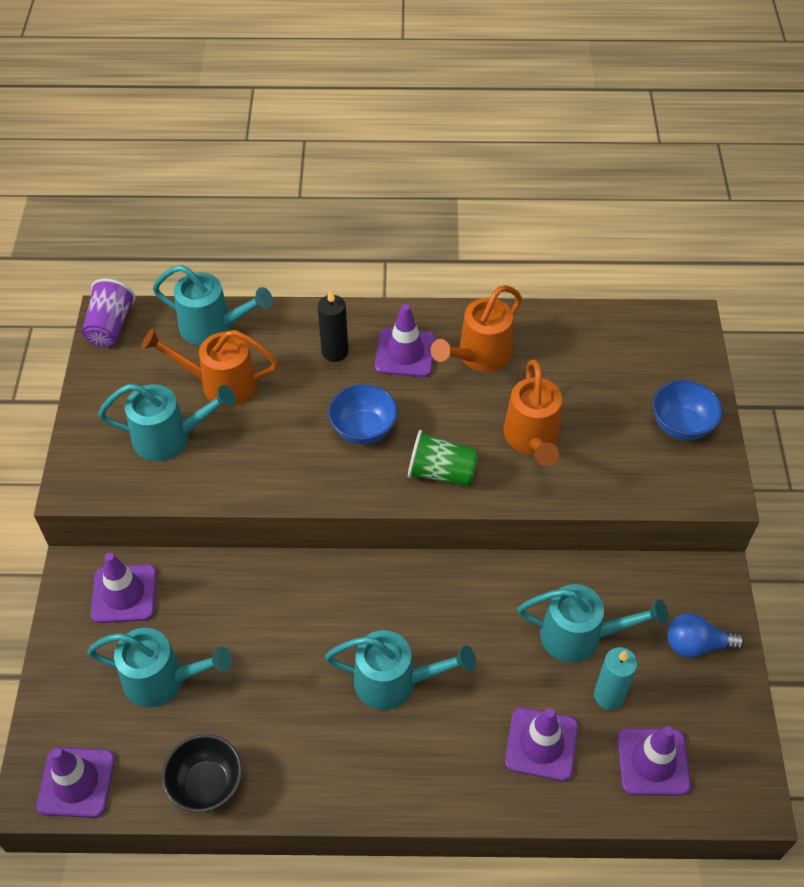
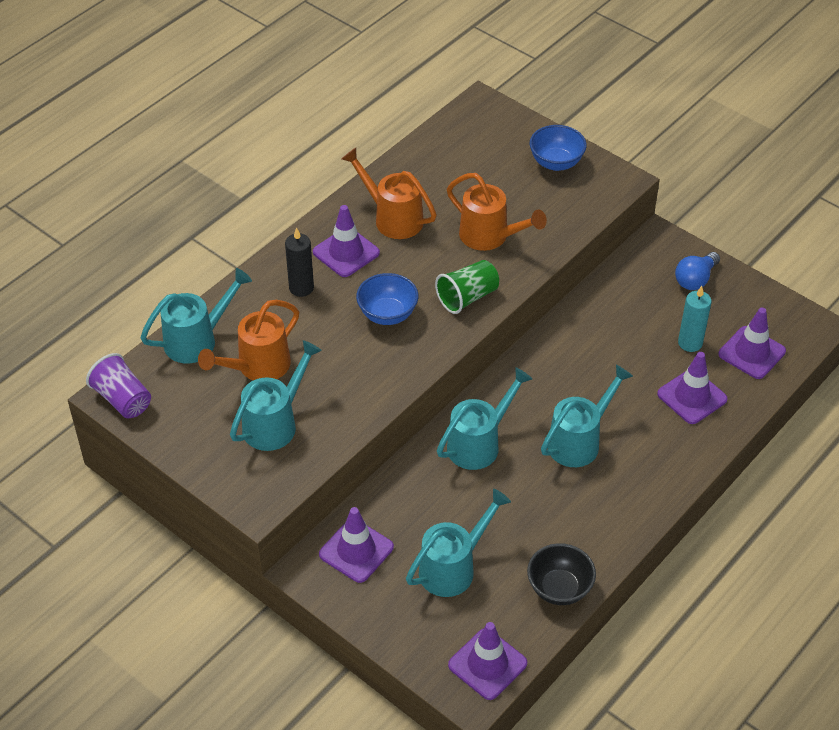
camera: 50 degrees left, 5 degrees down
(479, 356) = (392, 218): orange watering can -> orange watering can turned 135 degrees clockwise
(580, 636) = (637, 328): turquoise watering can -> turquoise watering can (479, 443)

